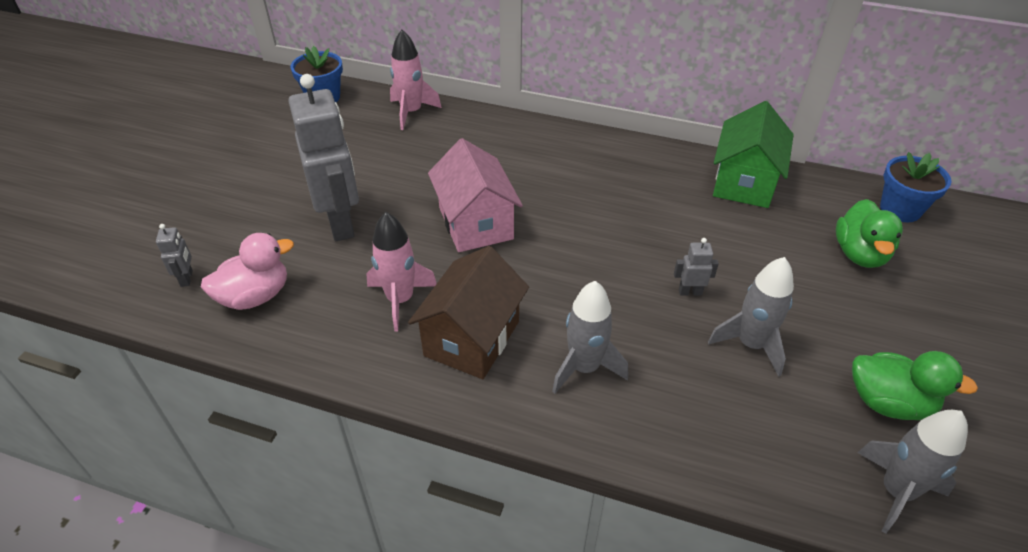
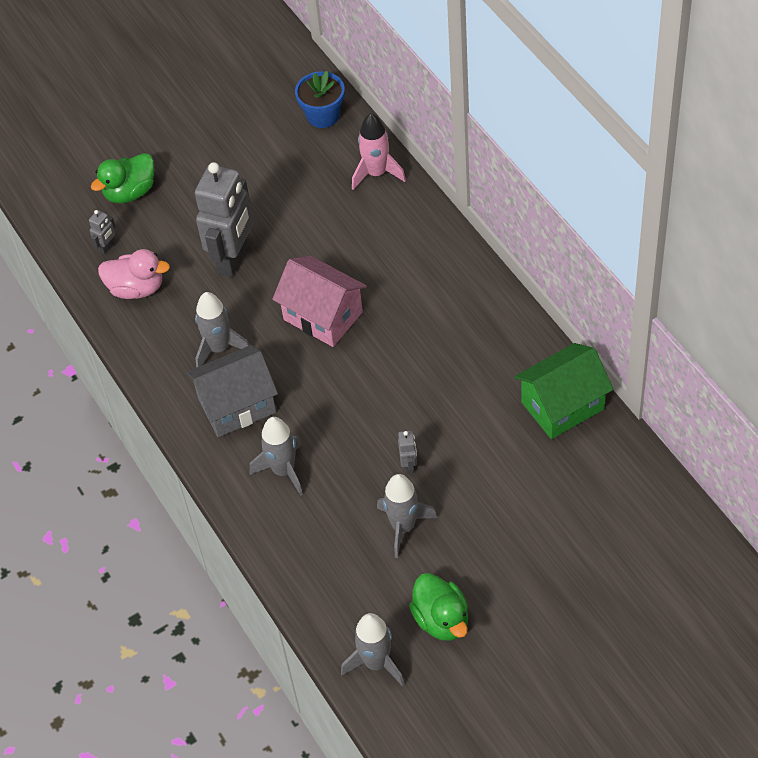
camera: 45 degrees right, 10 degrees up
(400, 300) = (219, 348): pink rocket -> grey rocket
(472, 338) = (237, 405): brown house -> grey house
(475, 223) = (323, 316): pink house -> pink house turned 75 degrees counterclockwise
(690, 292) = (409, 465): grey robot -> grey robot turned 45 degrees clockwise
(859, 254) = (568, 519): green duck -> green duck (130, 192)
(900, 209) = (656, 508): blue flower pot -> none

